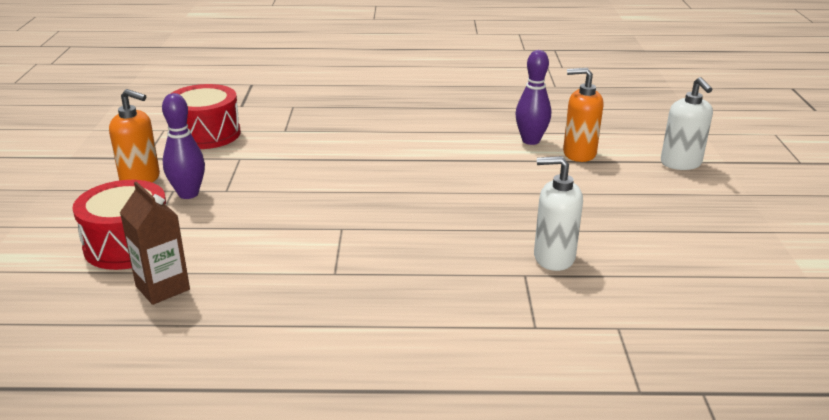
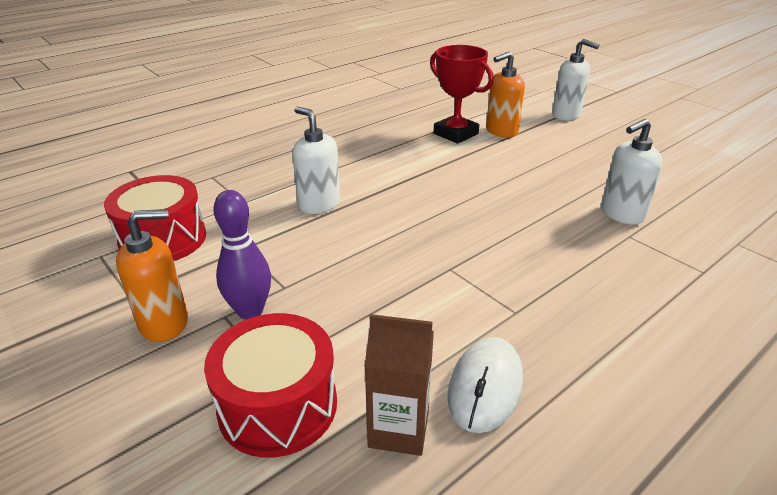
camera: 40 degrees left, 5 degrees up
(240, 297) = (485, 387): none -> white mouse
(329, 151) = (319, 204): none -> white soap dispenser
(530, 141) = (455, 134): purple bowling pin -> red trophy

